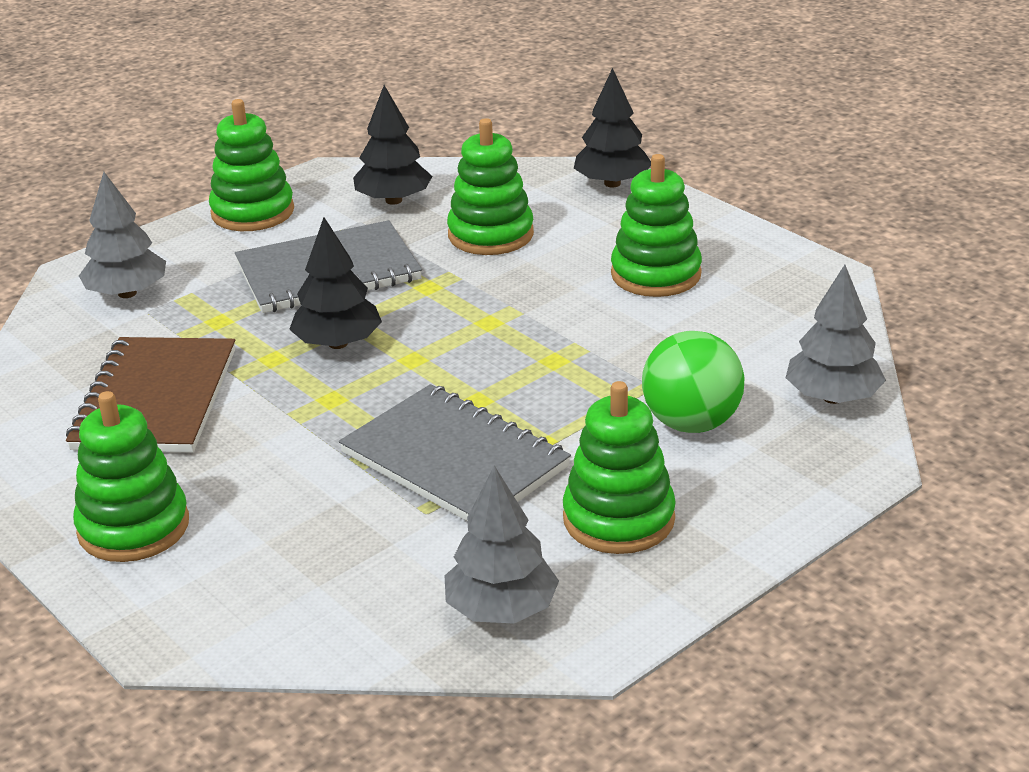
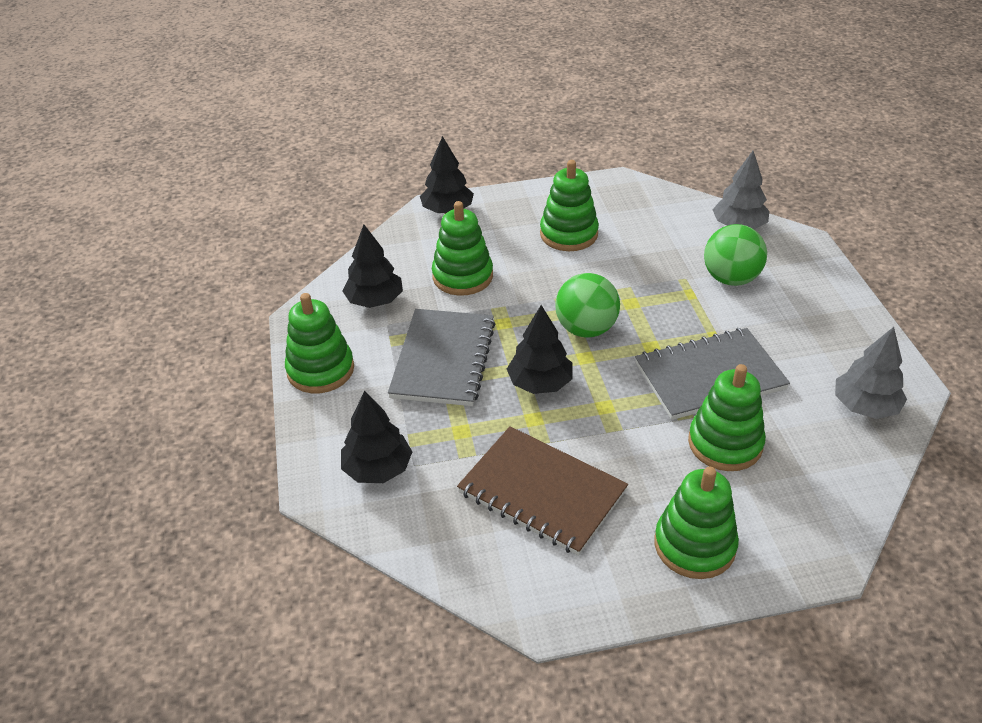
camera: 60 degrees left, 10 degrees up
(127, 293) = (377, 469): grey tree -> black tree
(468, 344) = (586, 329): none -> green ball
(618, 519) = (804, 335): green stacking toy -> green stacking toy (725, 443)

